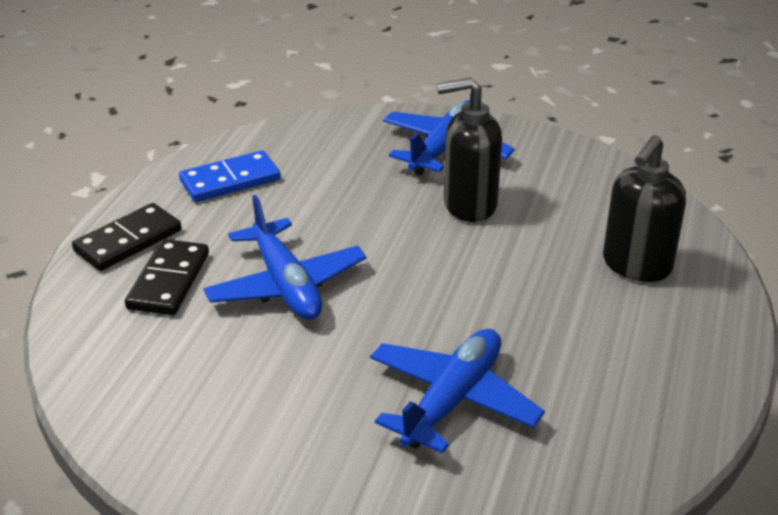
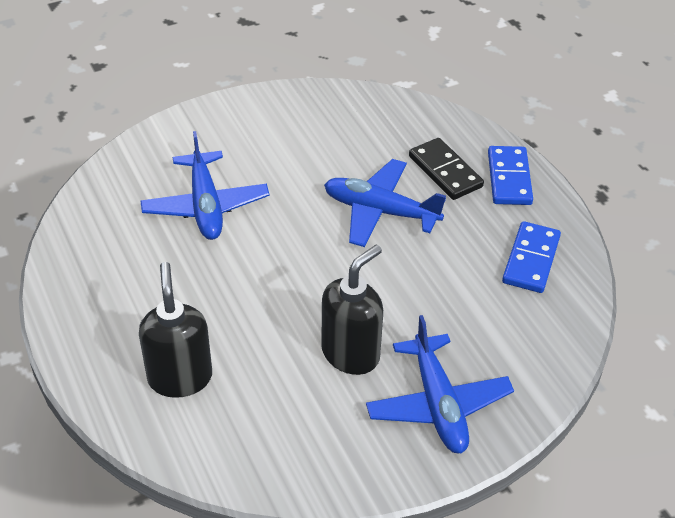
camera: 135 degrees right, 10 degrees up
(128, 241) = (509, 178): black domino -> blue domino

